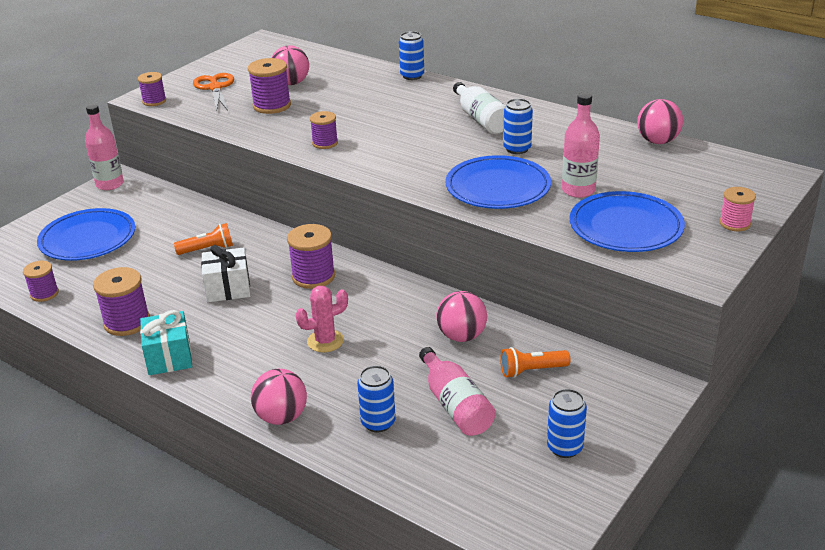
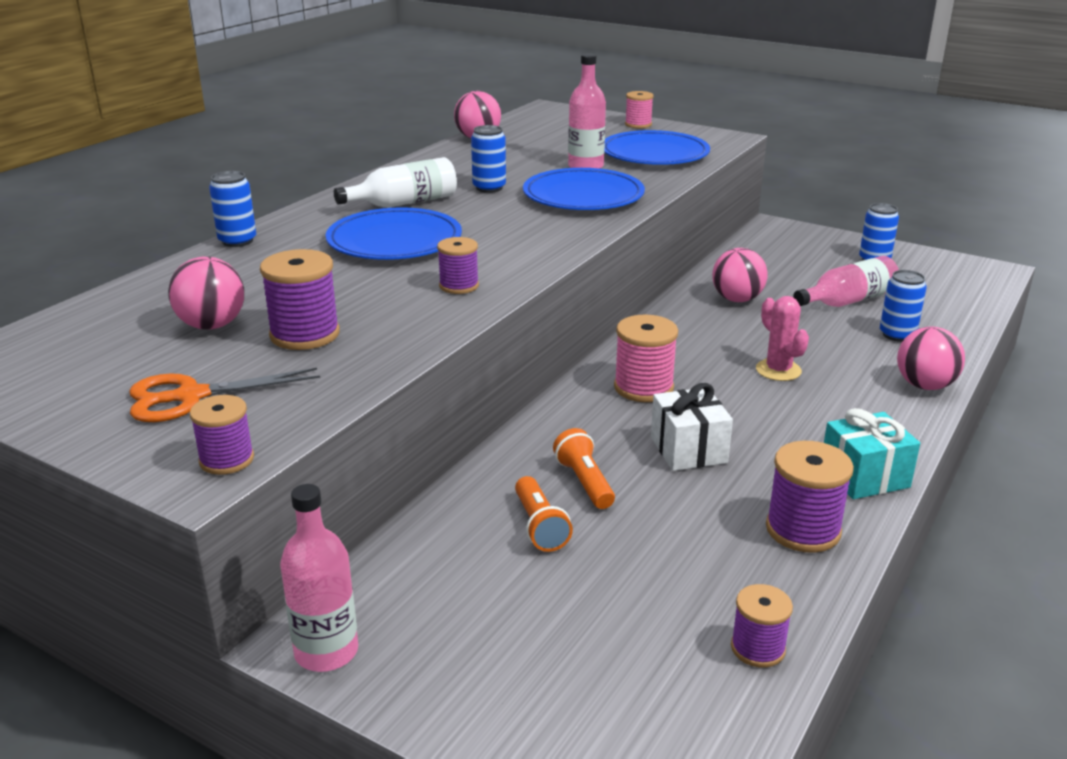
camera: 95 degrees left, 5 degrees down
(88, 239) = (559, 633): blue plate -> blue plate (394, 241)
(313, 276) = (643, 387): purple spool -> pink spool
(532, 371) = (778, 270): orange flashlight -> orange flashlight (539, 526)

